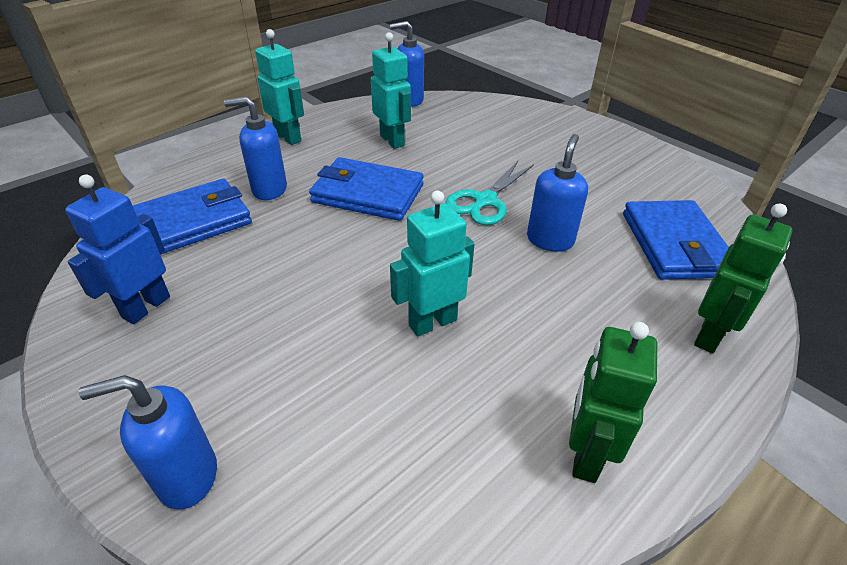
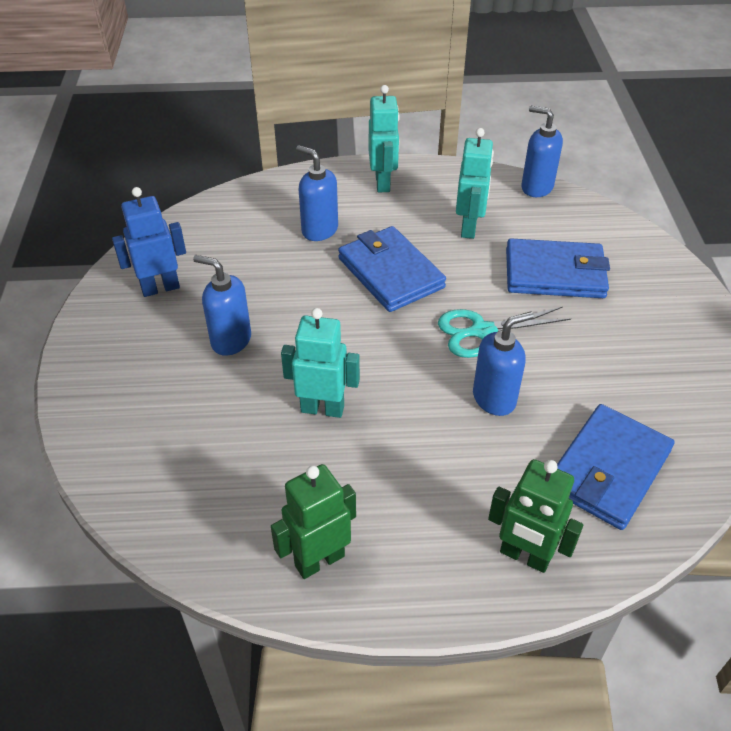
camera: 40 degrees right, 5 degrees up
(187, 477) = (95, 413): blue soap dispenser -> blue soap dispenser (230, 340)
(191, 222) = (241, 233): blue wallet -> blue wallet (555, 273)
(710, 335) = (524, 556): green robot -> green robot turned 45 degrees clockwise

